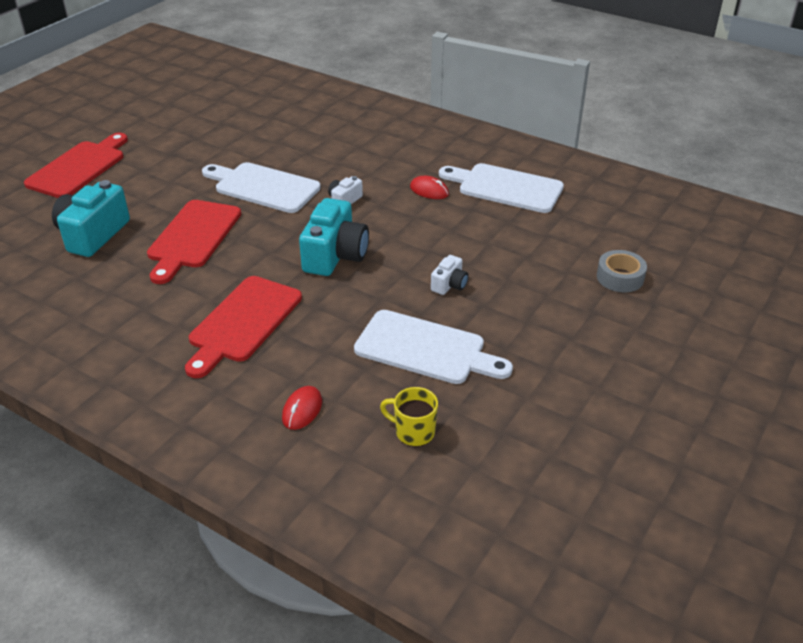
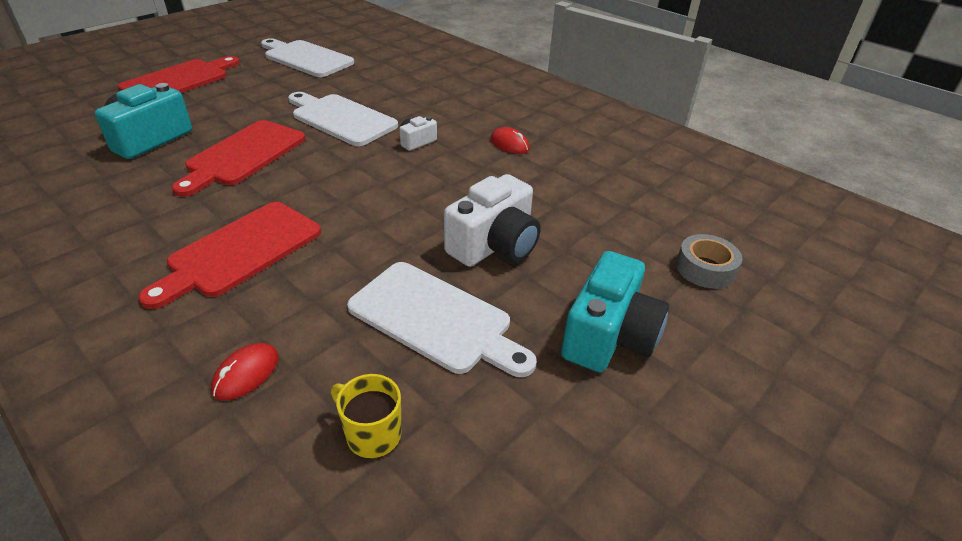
camera: 10 degrees right, 0 degrees up
(335, 255) = (380, 194): turquoise camera -> turquoise camera (609, 336)
(449, 285) = (494, 245): white camera -> white camera, size x2.00
(505, 188) = (593, 152): white cutting board -> white cutting board (306, 58)

